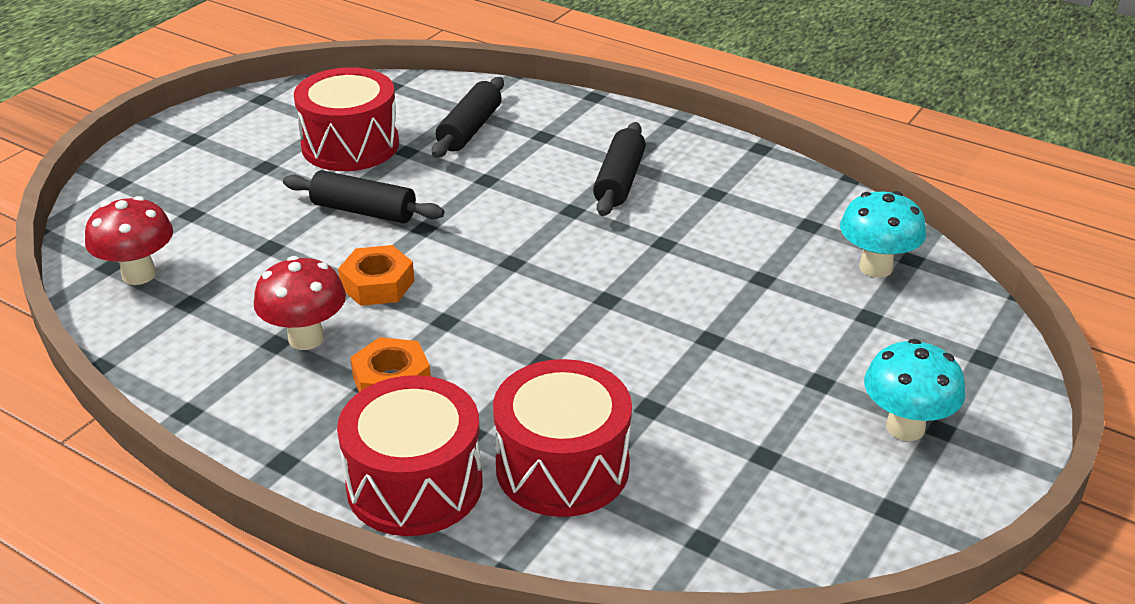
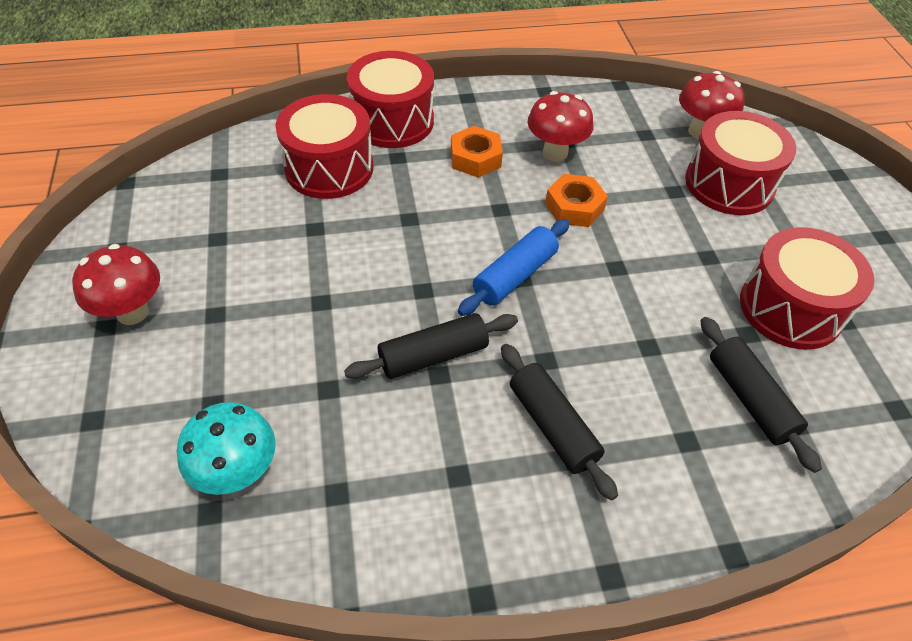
camera: 135 degrees right, 15 degrees up
(216, 225) = (729, 184): none -> red drum
(364, 211) = (674, 254): black rolling pin -> black rolling pin (433, 355)
(515, 266) = (514, 276): none -> blue rolling pin
(905, 427) = (132, 312): turquoise mushroom -> red mushroom

